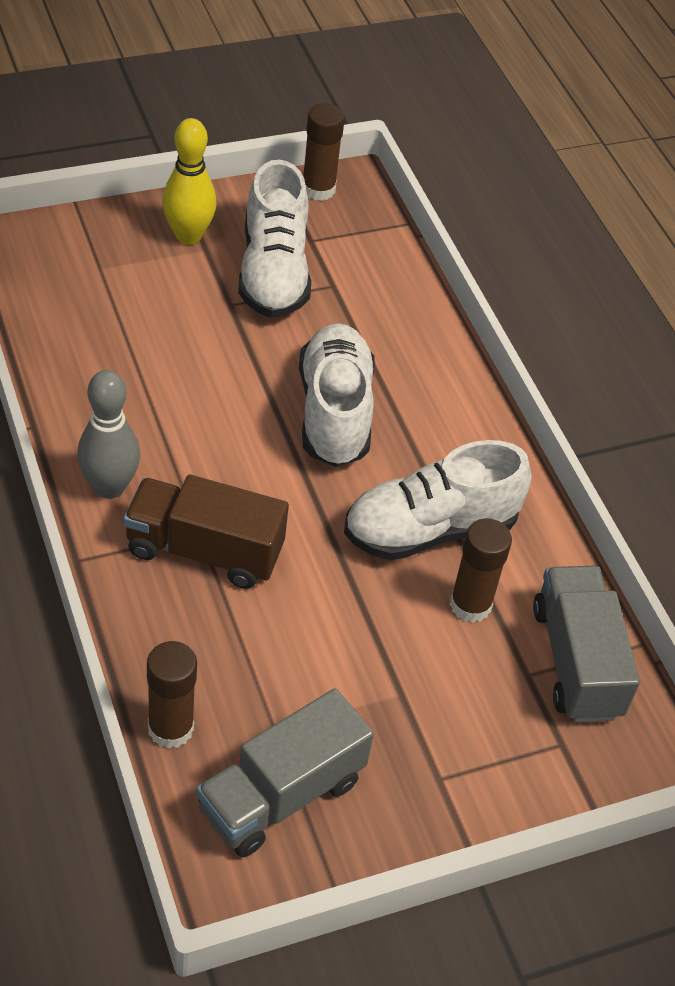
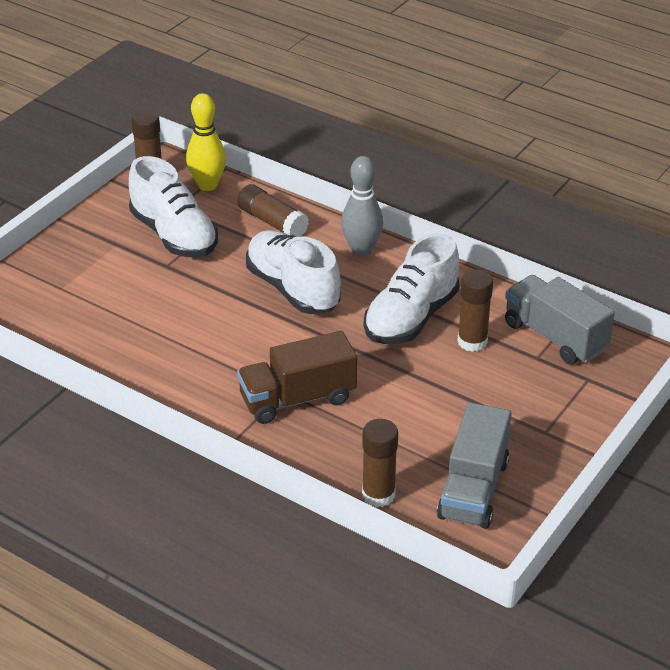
camera: 30 degrees left, 10 degrees down
(109, 487) = (204, 398): grey bowling pin -> grey bowling pin (361, 250)
(188, 235) = (98, 242): yellow bowling pin -> yellow bowling pin (207, 185)
(394, 317) = (272, 222): none -> brown glue stick

